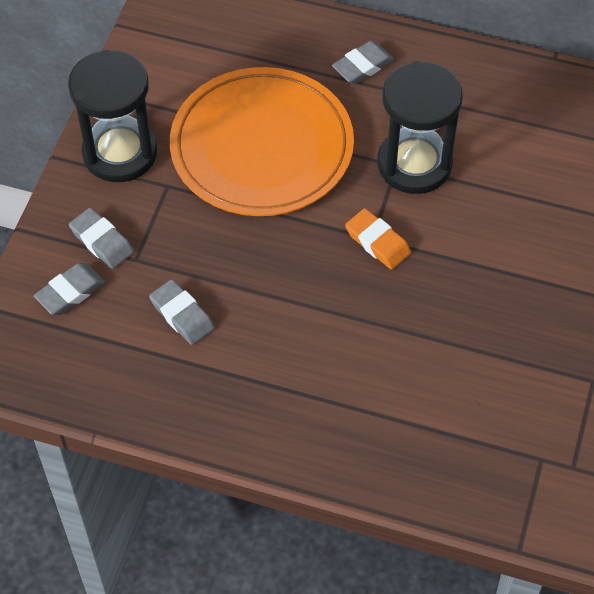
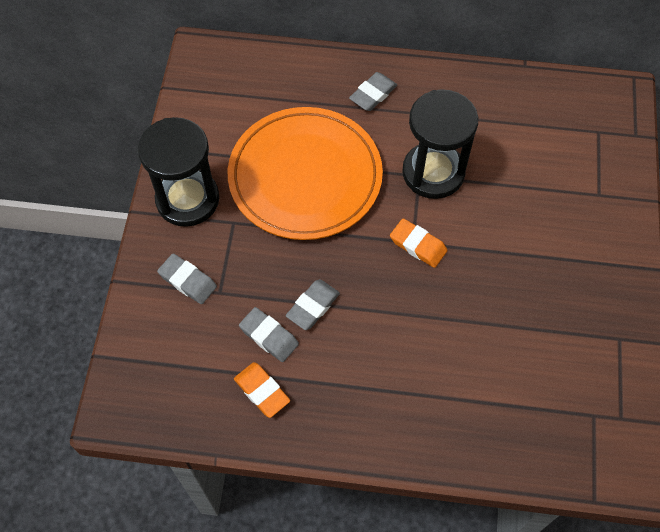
camera: 10 degrees left, 5 degrees up
(70, 292) = (169, 331): grey eraser -> grey eraser (313, 306)
(161, 372) = (262, 391): none -> orange eraser

